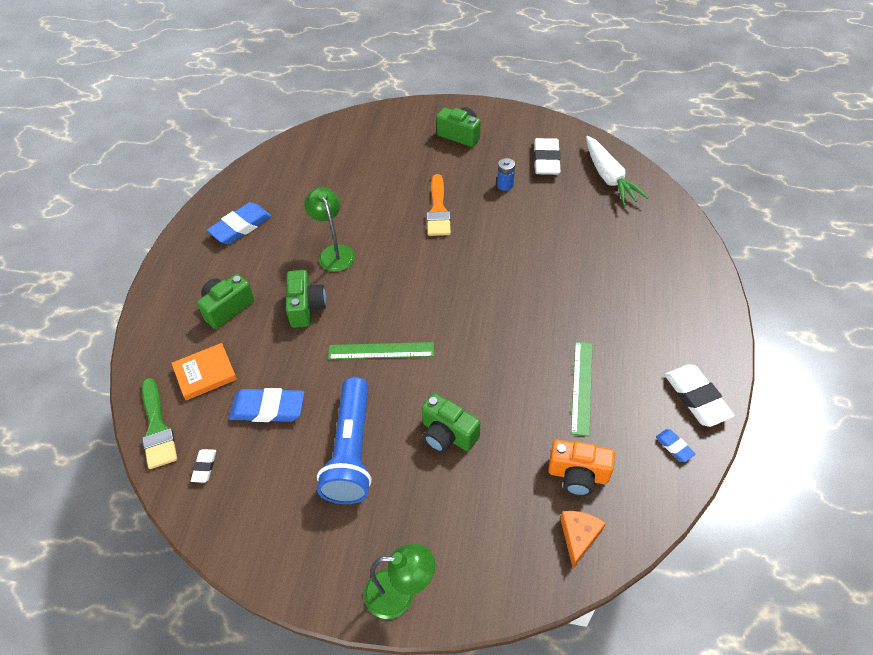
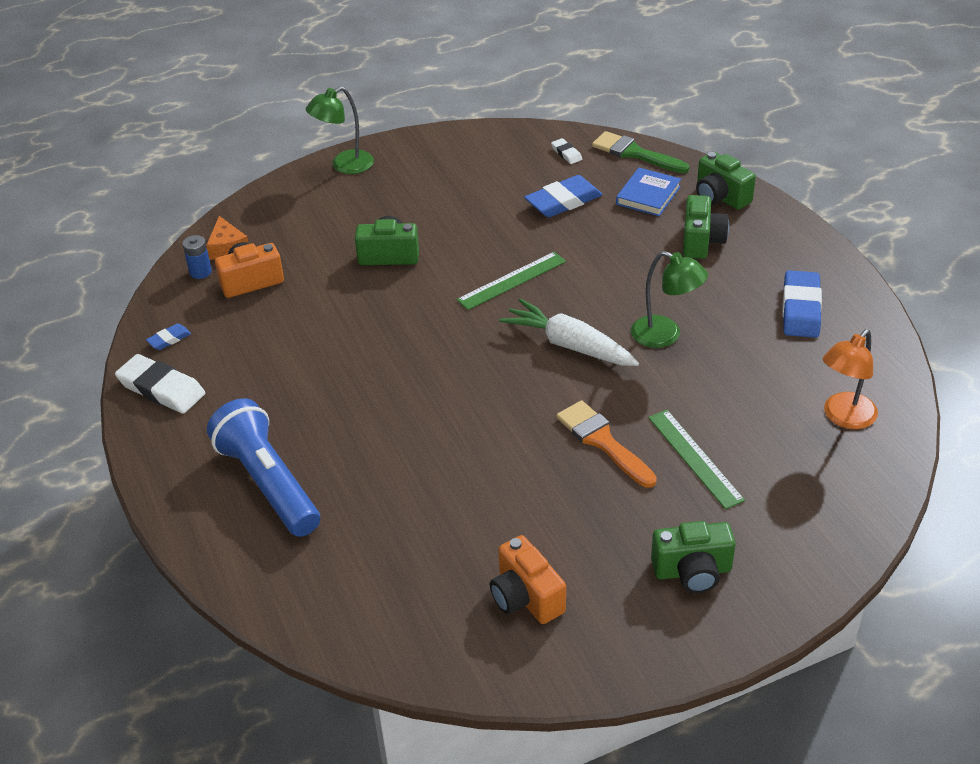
camera: 145 degrees right, 10 degrees down
(205, 373) = (648, 195): orange book -> blue book
(306, 307) = (627, 277): green camera -> green camera (720, 197)
(307, 161) = (844, 417): none -> orange lamp
(351, 451) = (461, 210): blue flashlight -> blue flashlight (268, 483)
(505, 185) = (550, 522): blue battery -> blue battery (200, 272)
(546, 160) = (526, 597): white eraser -> orange camera
(582, 387) = (287, 344): green ruler -> green ruler (694, 458)
(609, 178) = (410, 616): white carrot -> white carrot (569, 345)
(674, 447) = (169, 339): blue eraser -> blue eraser turned 60 degrees counterclockwise

